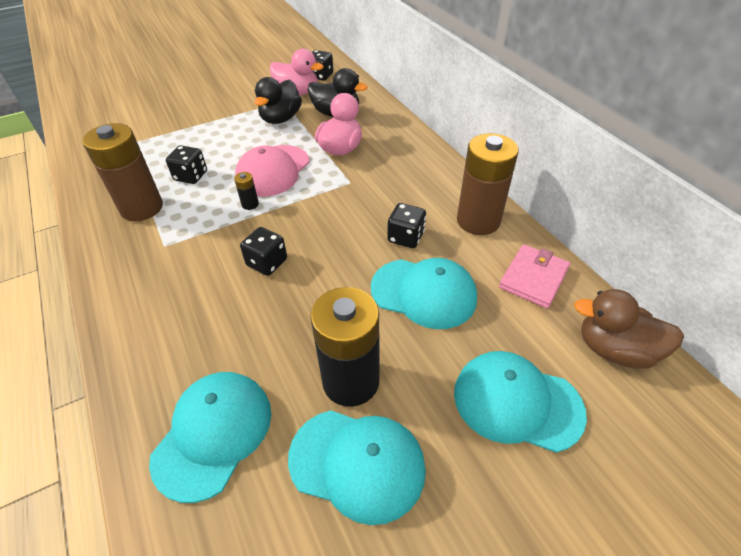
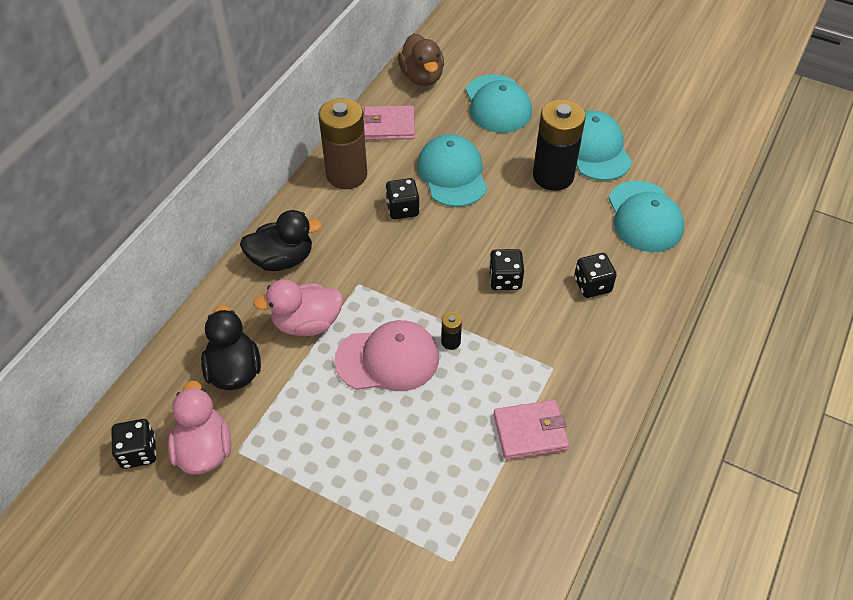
camera: 125 degrees left, 5 degrees up
(142, 208) = (530, 431): brown battery -> pink wallet
(191, 176) = (452, 429): black dice -> black dice (592, 285)
(213, 434) = (644, 217): turquoise cap -> turquoise cap turned 90 degrees counterclockwise
(281, 119) = (282, 423): black duck -> black duck (282, 259)

